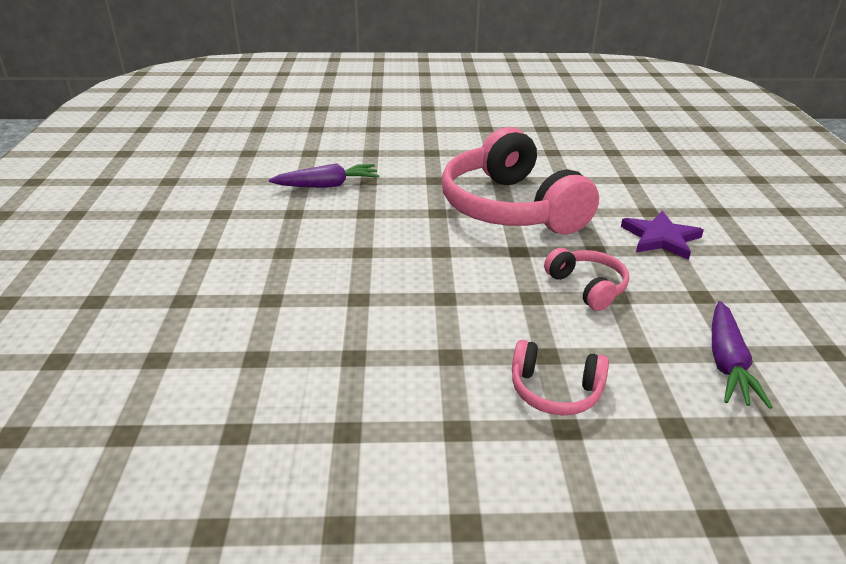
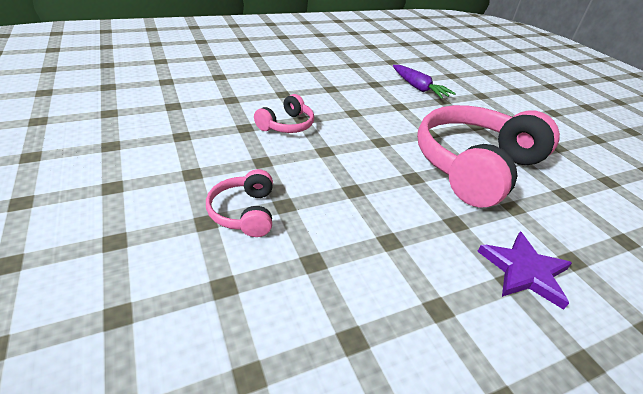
camera: 65 degrees right, 5 degrees up
(587, 287) = (390, 221): pink headphones -> pink headphones (286, 125)
(727, 363) = (330, 329): purple carrot -> none

